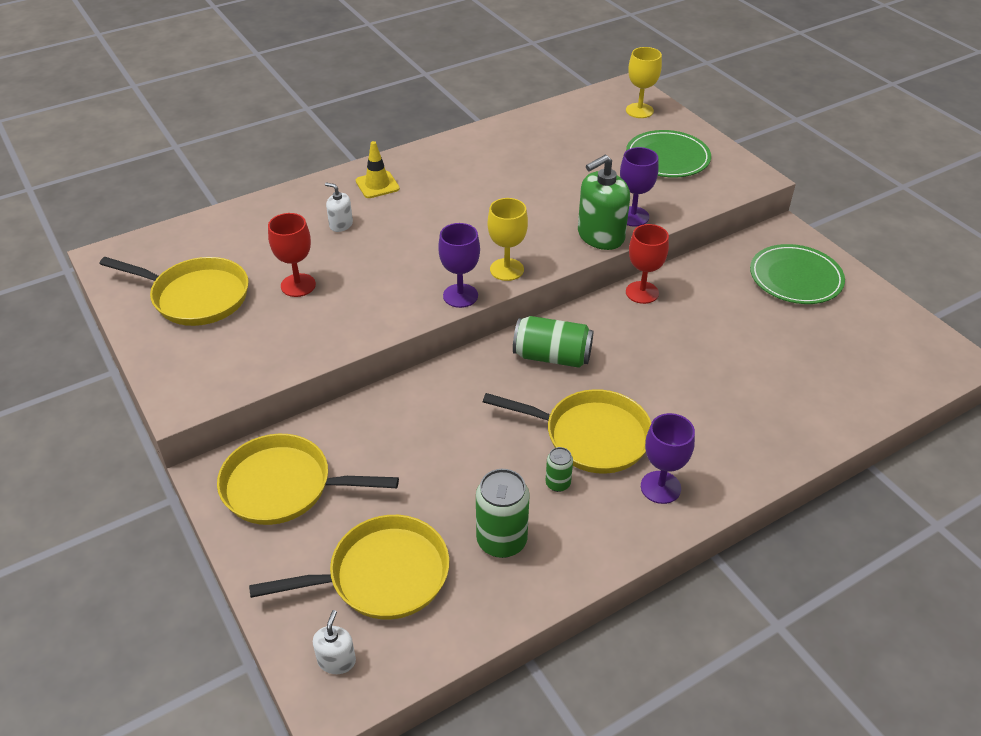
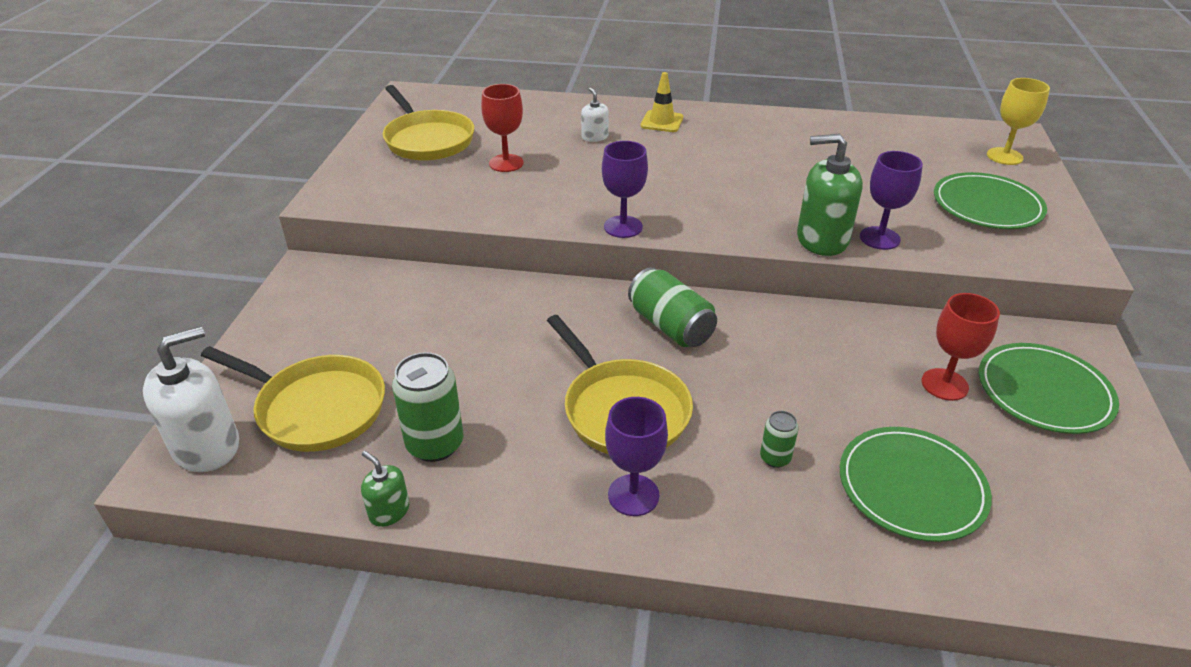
camera: 40 degrees right, 5 degrees down
(284, 486) = (338, 303): yellow pan -> none
(336, 660) = (206, 446): white soap dispenser -> white soap dispenser, size x1.96
(506, 269) = (691, 226): yellow goblet -> none
(530, 605) = (389, 511): none -> green soap dispenser
(558, 483) = (541, 430): green can -> green can (775, 458)
(642, 292) = (832, 318): red goblet -> red goblet (944, 384)
(791, 381) = (911, 487): none -> green plate

